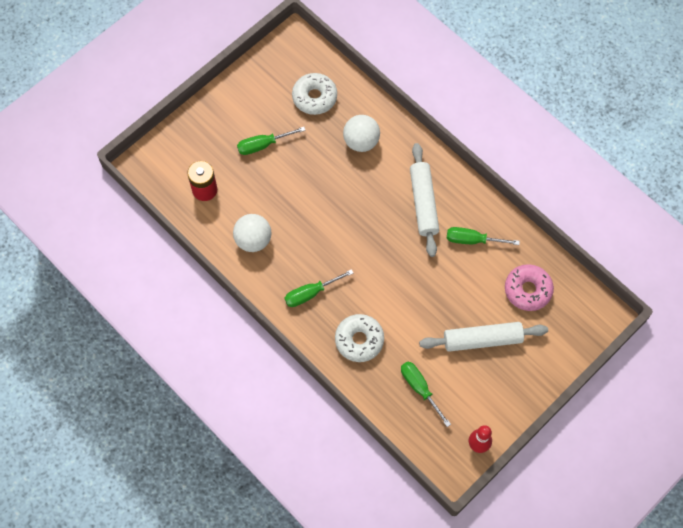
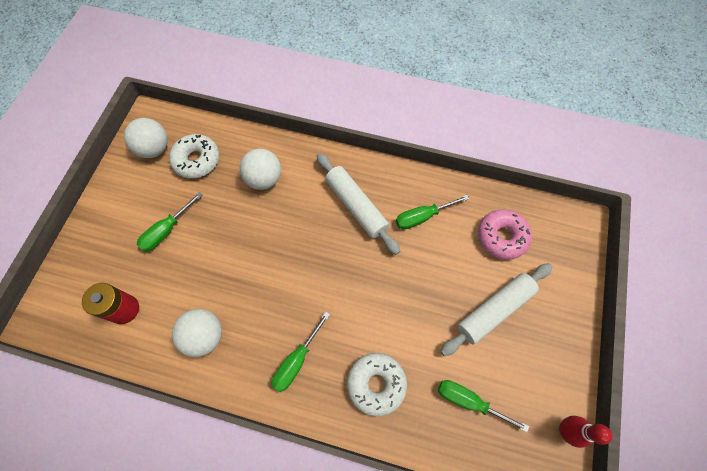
camera: 30 degrees left, 0 degrees up
(285, 70) = (154, 149): none -> white ball

